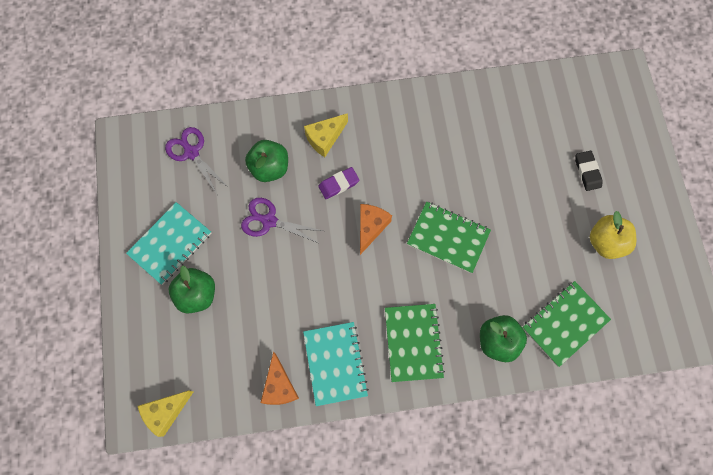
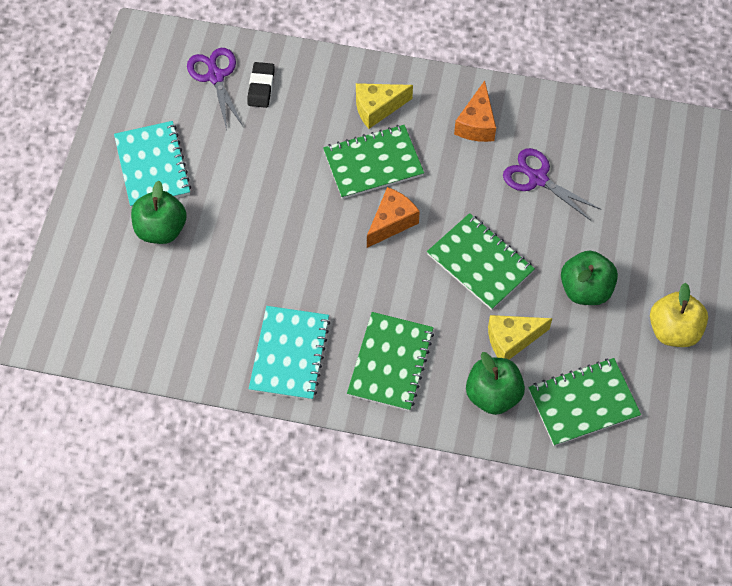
camera: 20 degrees right, 10 degrees down
(166, 412) = (78, 340): yellow cheese -> yellow cheese (512, 340)
(170, 244) = (152, 166): turquoise notebook -> turquoise notebook turned 75 degrees counterclockwise
(269, 168) = (299, 120): green apple -> green apple (585, 289)
(269, 221) = (275, 177): purple scissors -> purple scissors (537, 178)
(279, 386) = (216, 356): orange cheese -> orange cheese (477, 124)
(339, 184) = (373, 163): purple eraser -> green notebook
(587, 172) = (684, 244): black eraser -> black eraser (261, 87)

